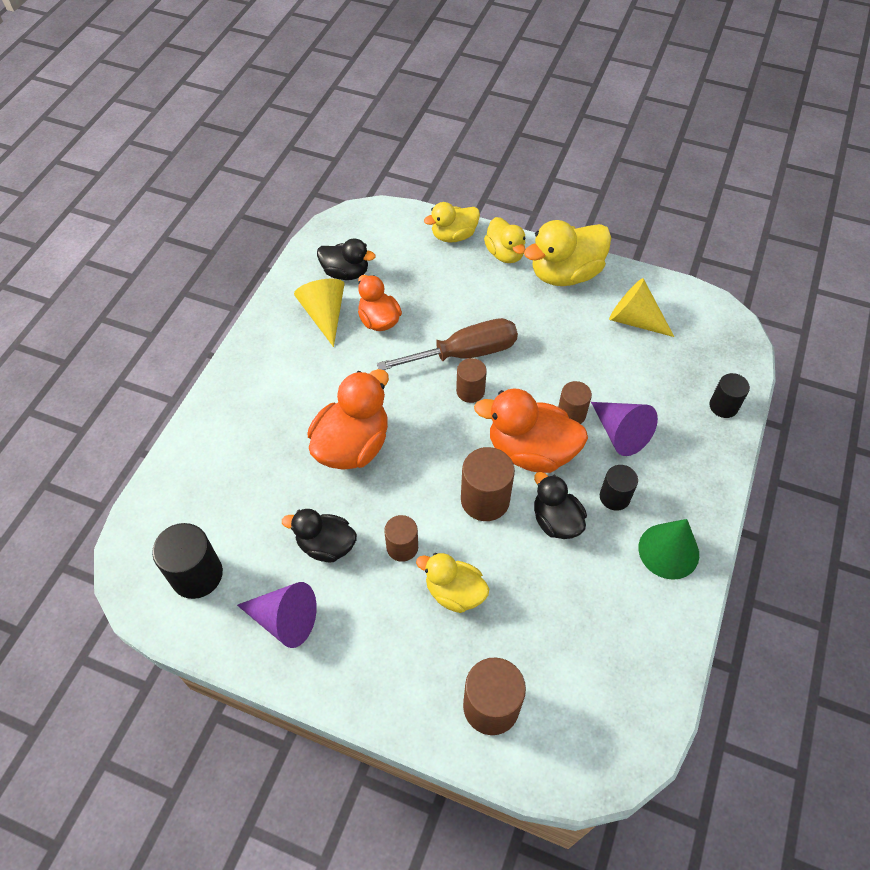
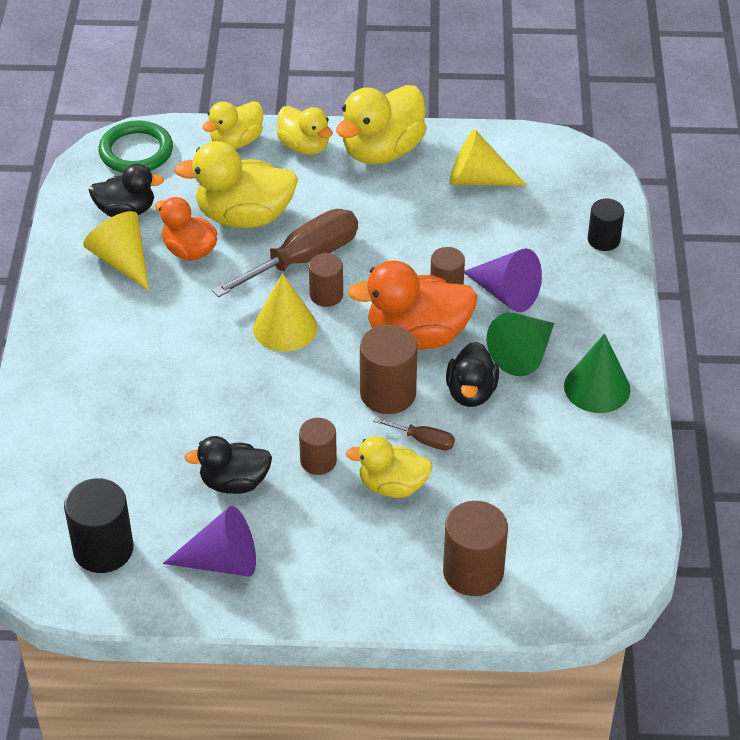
camera: 20 degrees left, 10 degrees down
(352, 445) = (218, 382): orange duck -> none
(374, 225) = (136, 151): none -> green ring
(425, 411) = (285, 327): none -> yellow cone
(433, 302) = (244, 216): none -> yellow duck
(497, 556) = (423, 440): none -> brown screwdriver
(556, 521) = (471, 392): black duck -> black duck turned 120 degrees counterclockwise
(614, 497) = (523, 354): black cylinder -> green cone

